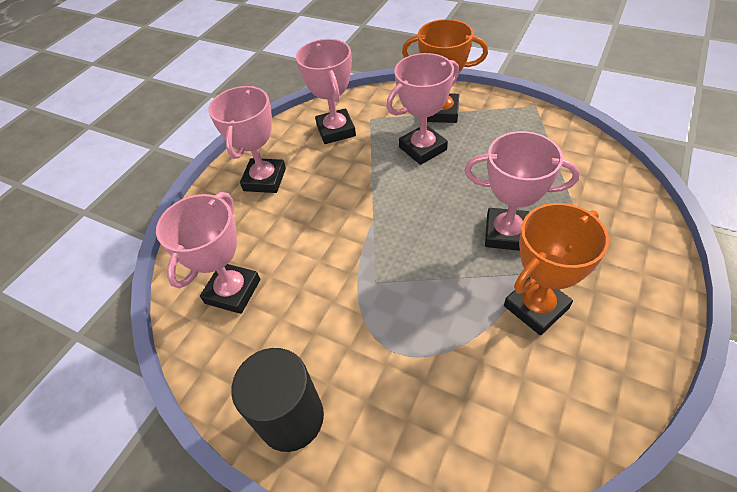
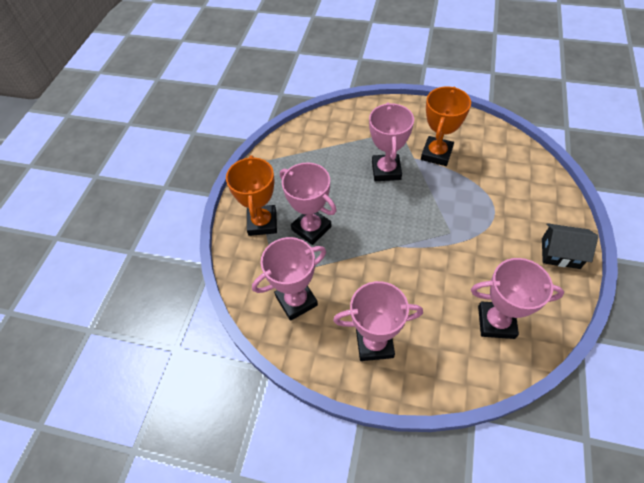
camera: 105 degrees left, 5 degrees up
(291, 418) = (560, 253): black cylinder -> black house
(536, 307) = (436, 154): orange trophy -> orange trophy turned 75 degrees clockwise

